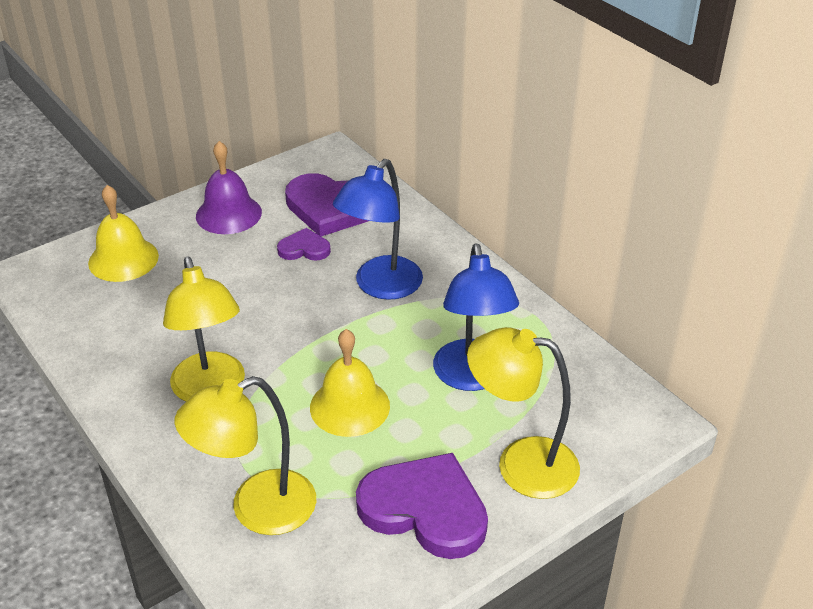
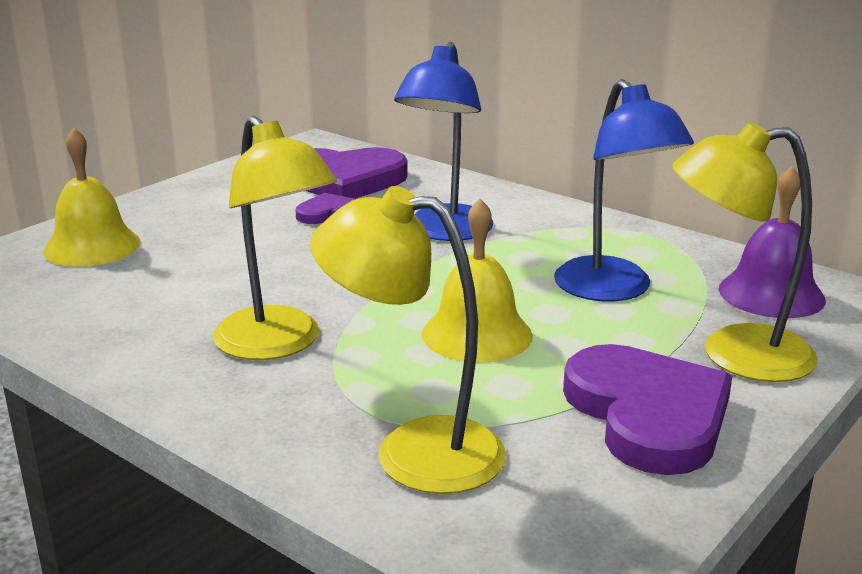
camera: 15 degrees left, 15 degrees down
(228, 214) = (215, 197): purple bell -> purple bell (771, 294)
(257, 509) = (414, 451): yellow lamp -> yellow lamp turned 60 degrees clockwise
(425, 509) = (648, 414): purple heart -> purple heart turned 60 degrees clockwise

